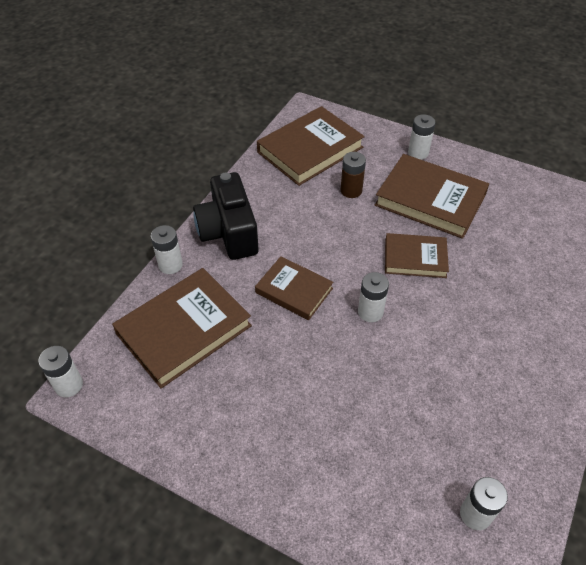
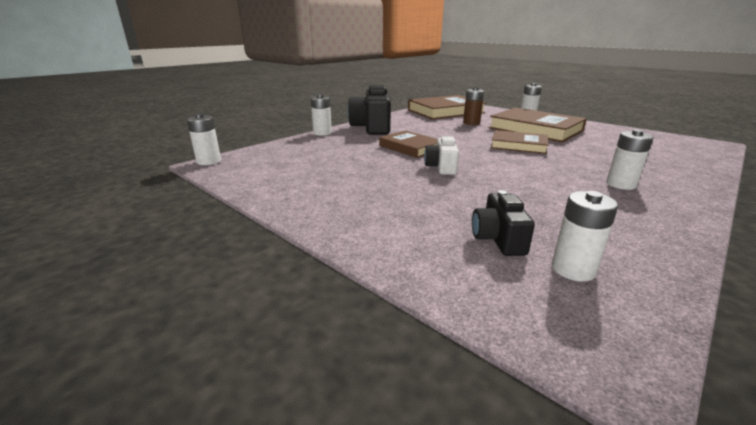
camera: 15 degrees right, 25 degrees down
(184, 330) = (314, 152): brown book -> none
(340, 341) = (441, 167): none -> white camera
(370, 312) = (473, 159): white battery -> white battery (621, 184)
(416, 482) = (498, 239): none -> black camera

